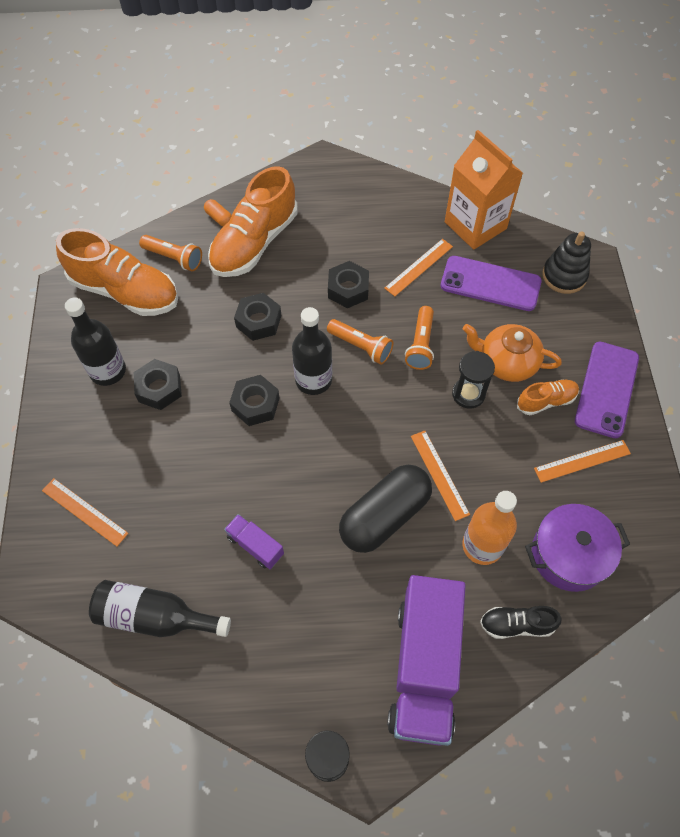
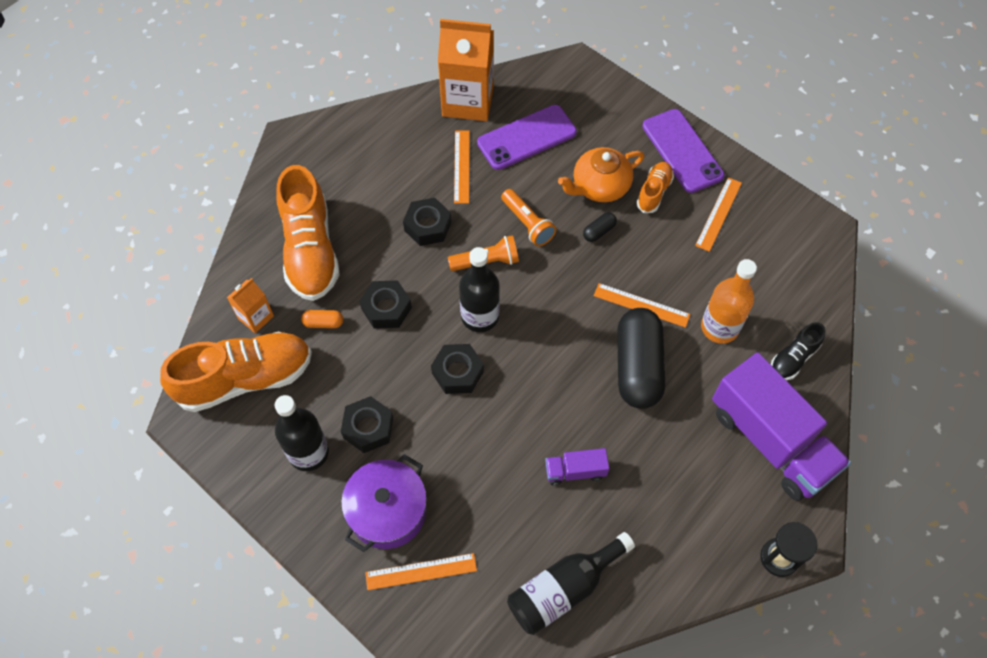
camera: 45 degrees left, 0 degrees up
(174, 258) = (256, 317): orange flashlight -> orange carton
(219, 218) = (256, 254): orange capsule -> orange capsule (323, 323)
(468, 394) = (599, 231): black hourglass -> black capsule
(564, 276) = (570, 91): black stacking toy -> none
(569, 555) = (775, 284): purple pot -> purple pot (387, 511)

